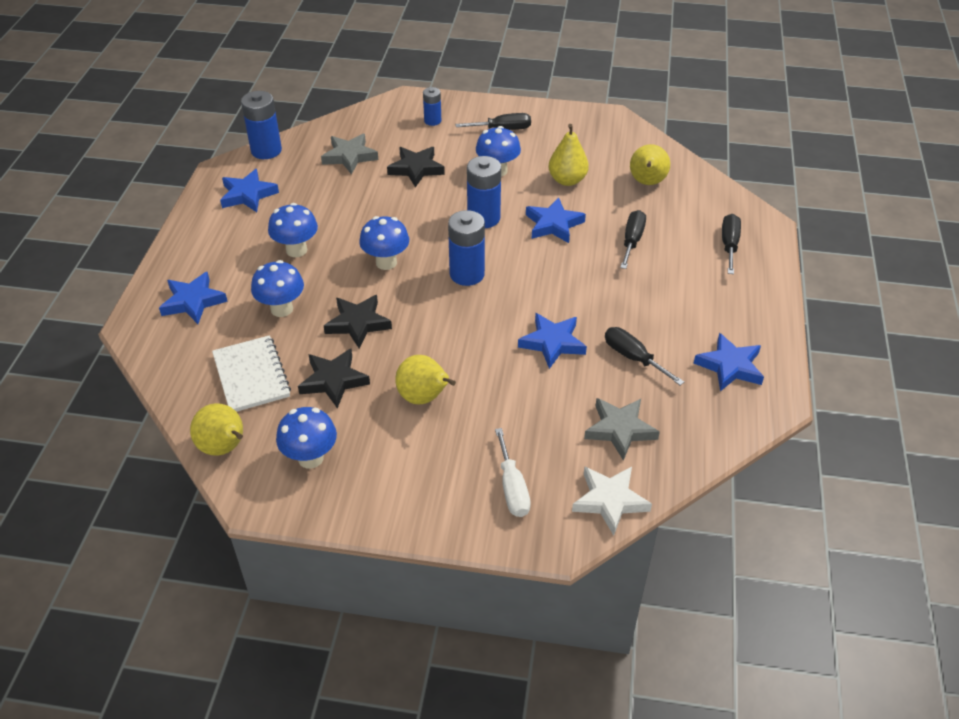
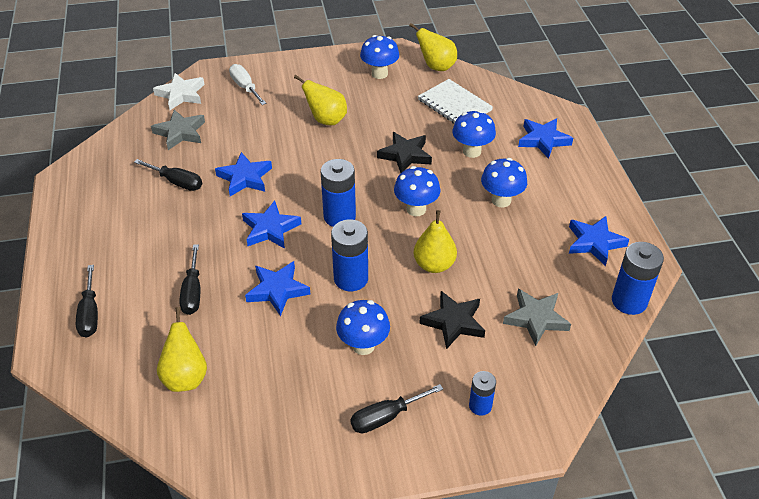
camera: 160 degrees right, 0 degrees up
(333, 380) = (396, 115): black star -> none
(567, 180) = (280, 354): yellow pear -> yellow pear (434, 265)
(730, 366) = (96, 194): blue star -> blue star (270, 229)

